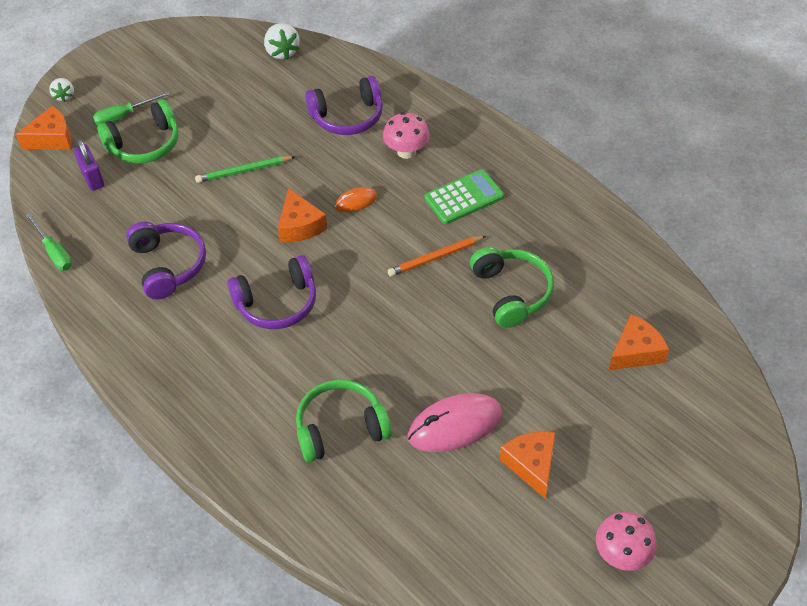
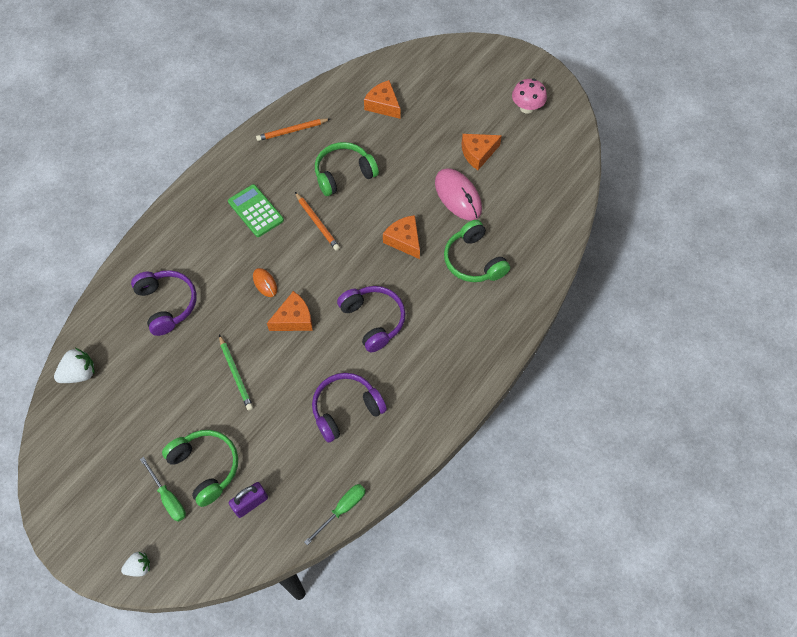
camera: 100 degrees left, 10 degrees up
(52, 138) = (200, 559): orange cheese -> orange cheese (404, 240)
(406, 151) = (208, 255): pink mushroom -> none
(592, 241) = (292, 131): none -> orange pencil

